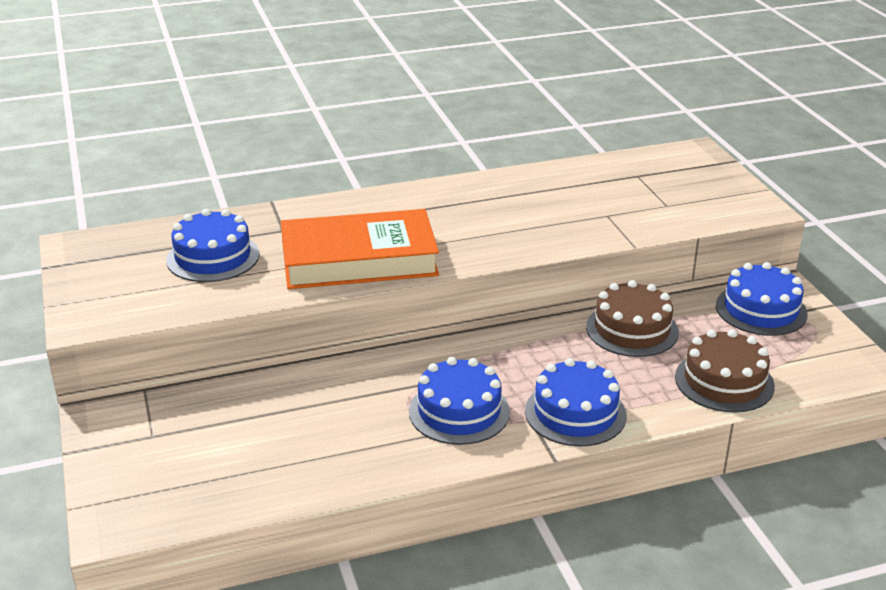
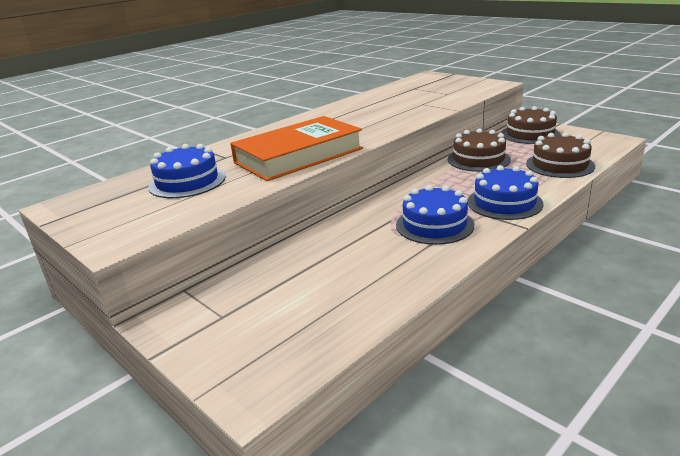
camera: 25 degrees left, 5 degrees down
(761, 310) = (530, 134): blue cake -> brown cake

